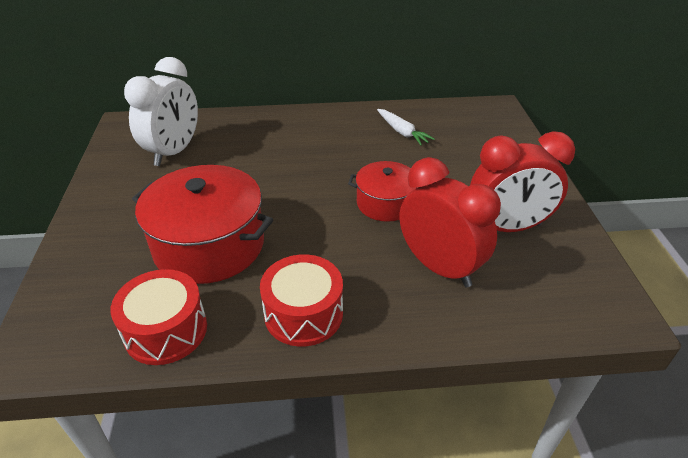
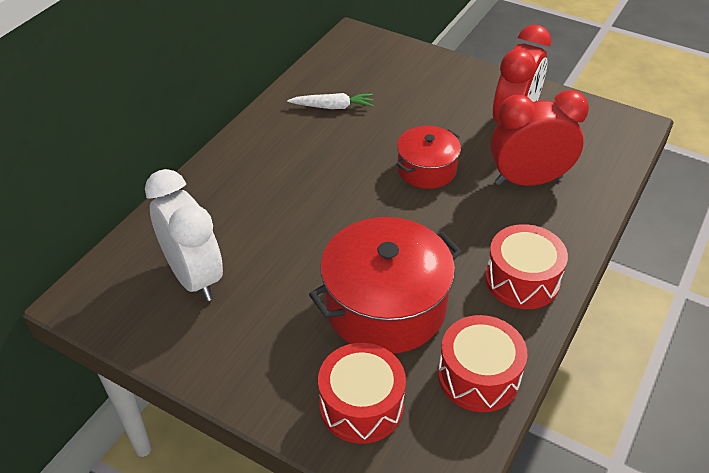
camera: 55 degrees left, 5 degrees up
(98, 275) = (361, 405): none -> red drum

